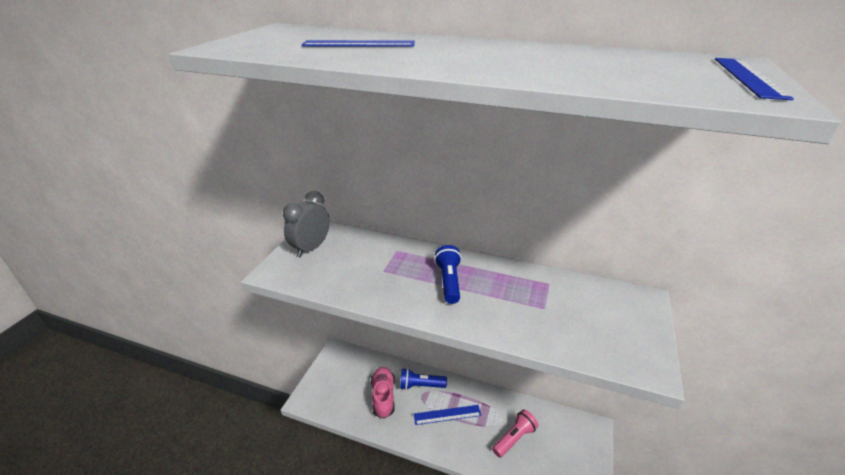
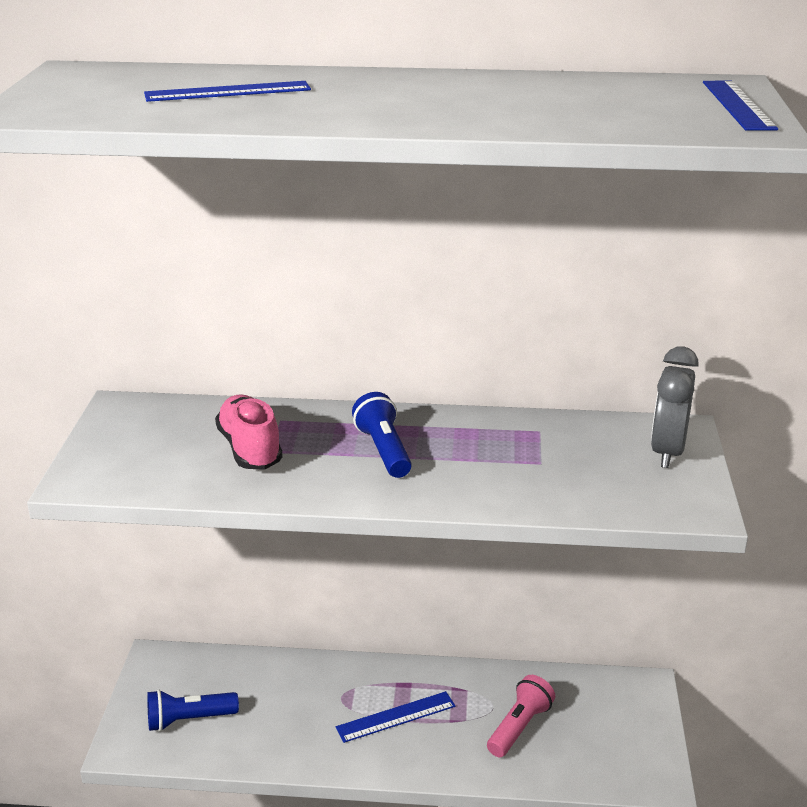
camera: 15 degrees left, 5 degrees down
(311, 248) = (128, 437): grey clock -> grey clock (667, 452)
(383, 396) = (272, 712): pink shoe -> pink shoe (250, 449)
(420, 385) = (335, 683): blue flashlight -> blue flashlight (189, 720)

